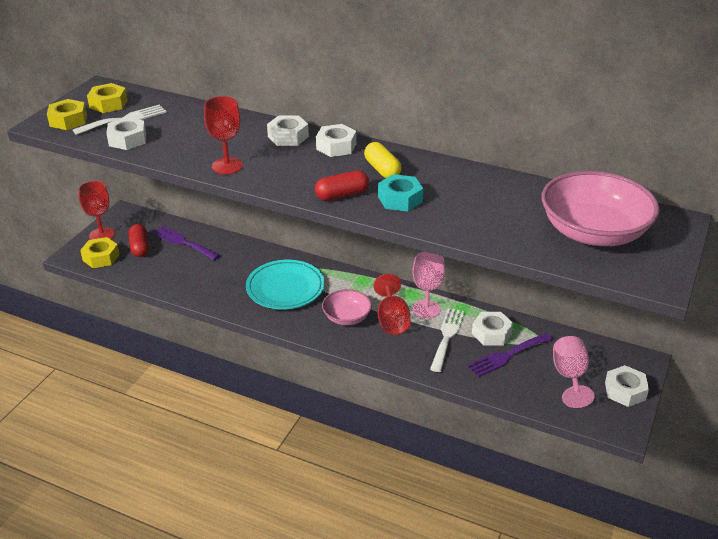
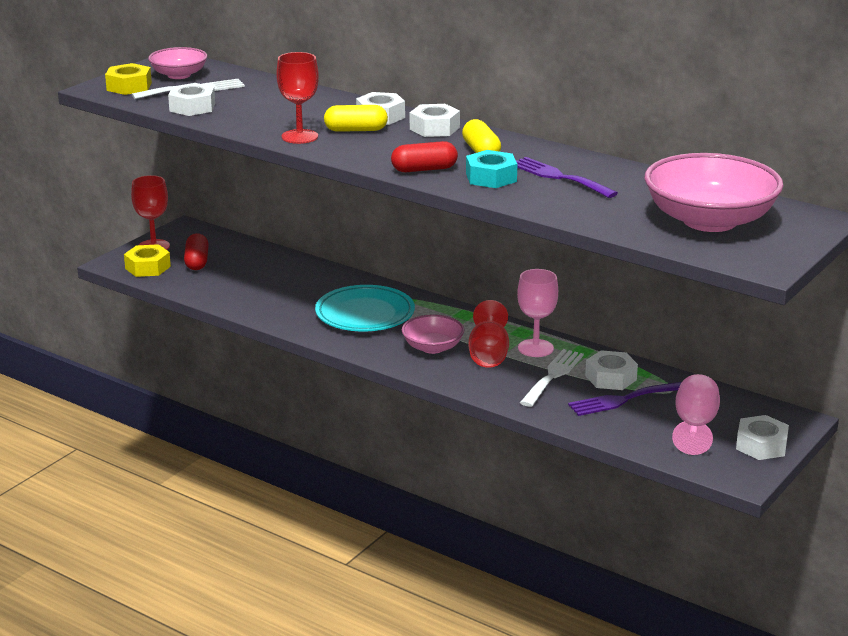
camera: 10 degrees right, 10 degrees down
(108, 104) = (179, 75): yellow nut -> pink bowl
(183, 242) = (251, 261): purple fork -> purple fork (558, 177)
(272, 154) = (356, 130): none -> yellow capsule

